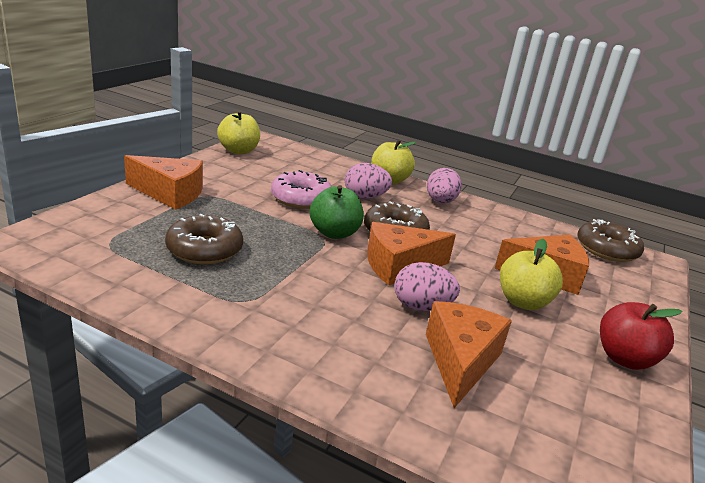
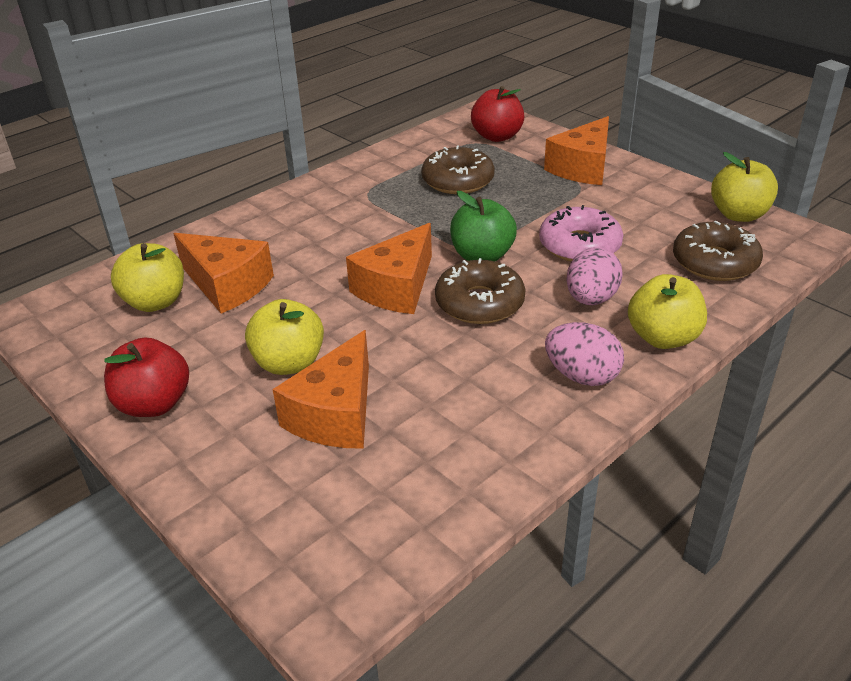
camera: 115 degrees right, 10 degrees up
(95, 232) = (497, 136): none -> red apple
(399, 266) = (397, 288): orange cheese -> orange cheese turned 150 degrees counterclockwise
(421, 307) = (315, 284): pink egg -> none
(522, 406) = (155, 302): none -> yellow apple
(606, 249) = (384, 544): brown donut -> brown donut (714, 262)

